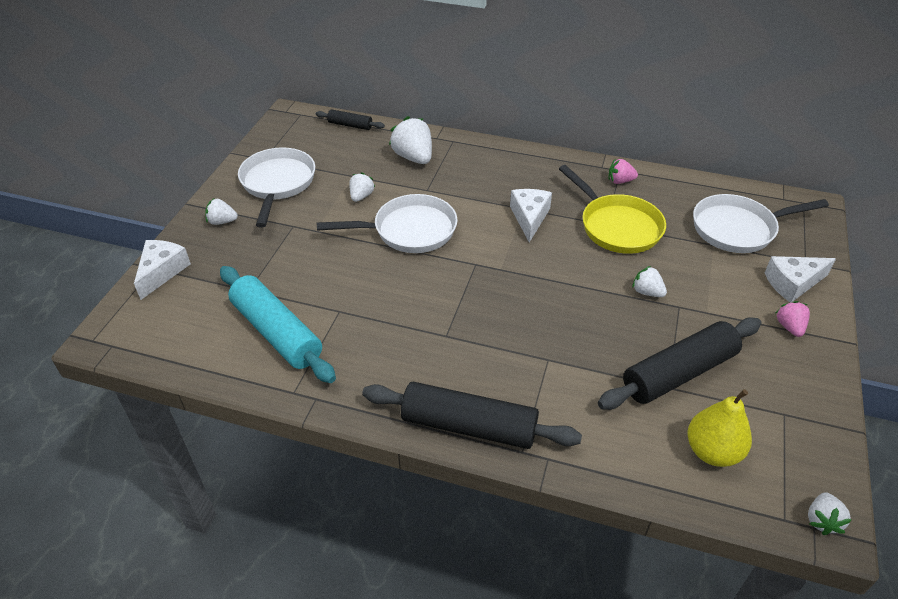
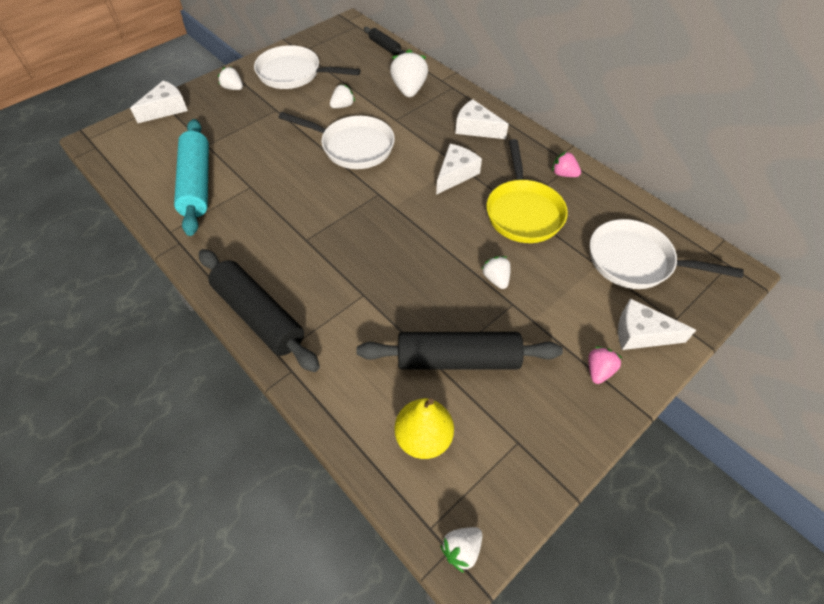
camera: 30 degrees right, 10 degrees up
(277, 184) = (293, 74): white pan -> white pan turned 105 degrees counterclockwise
(509, 170) = (476, 128): none -> white cheese

